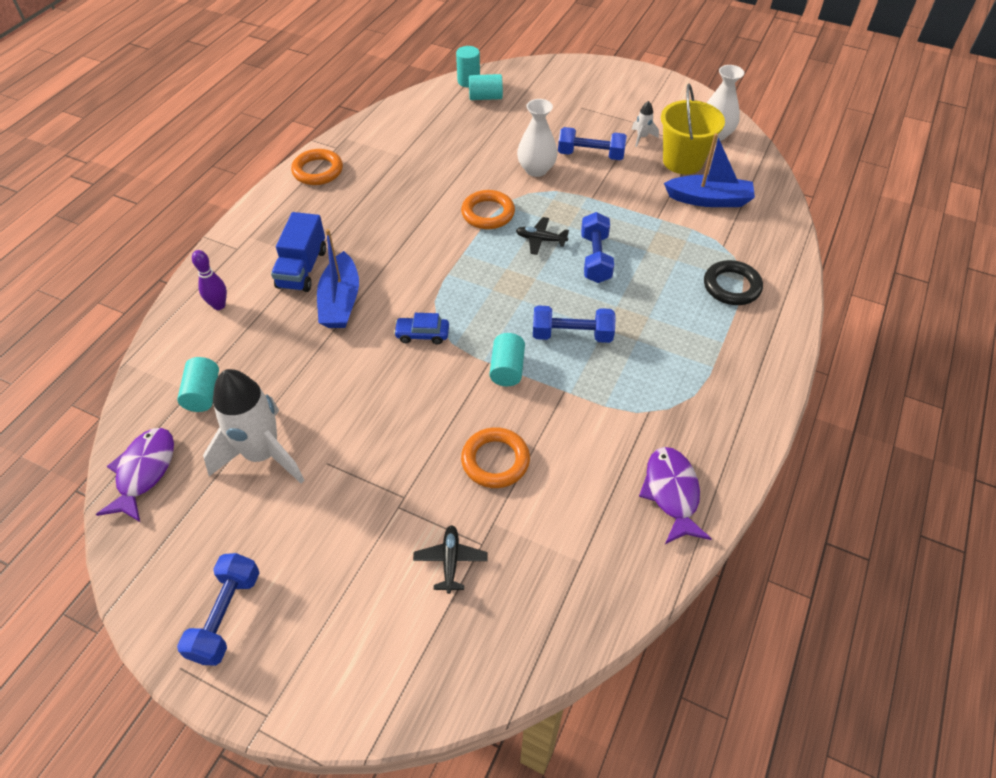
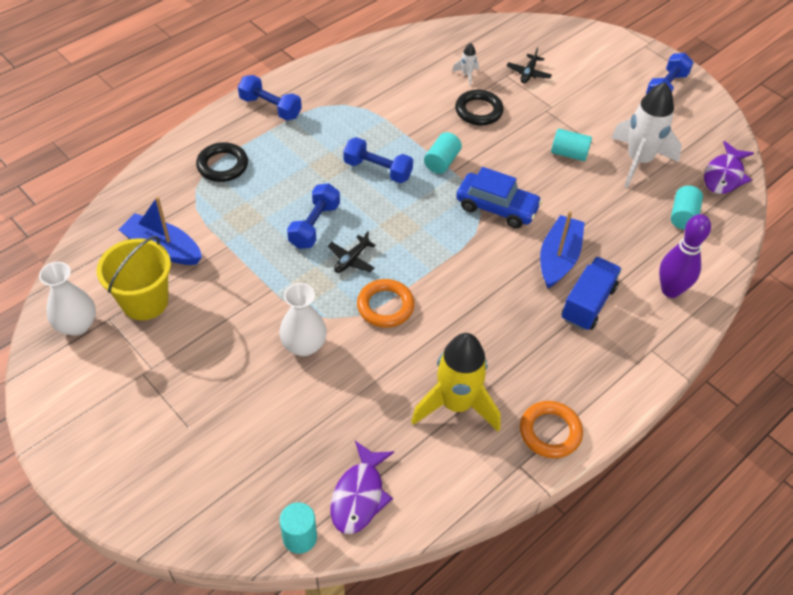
camera: 160 degrees left, 0 degrees up
(219, 305) = (670, 290): purple bowling pin -> purple bowling pin, size x1.58
(396, 167) = (456, 405): none -> yellow rocket
(422, 334) = (497, 207): blue car -> blue car, size x1.76
(485, 97) = (295, 492): turquoise cylinder -> turquoise cylinder (569, 153)
(495, 461) = (478, 111): orange ring -> black ring
(540, 240) = (351, 260): black plane -> black plane turned 90 degrees clockwise
(590, 155) = (233, 345): blue dumbbell -> blue dumbbell (270, 107)
(642, 137) = (158, 350): white rocket -> white rocket (466, 75)
(672, 493) = (377, 64): purple fish -> purple fish (359, 495)

